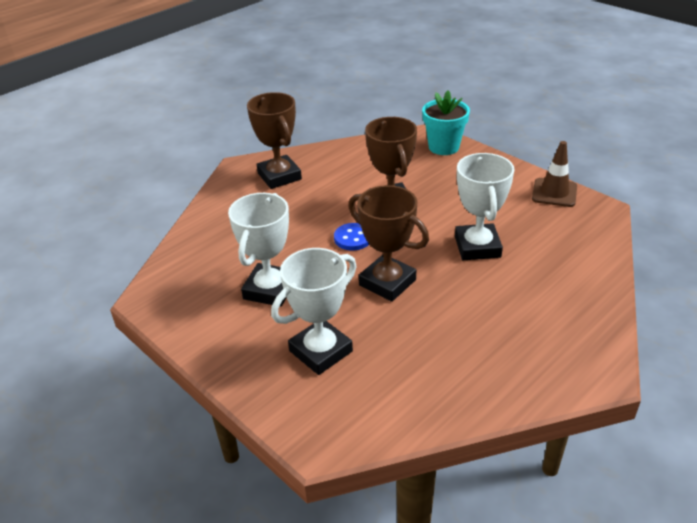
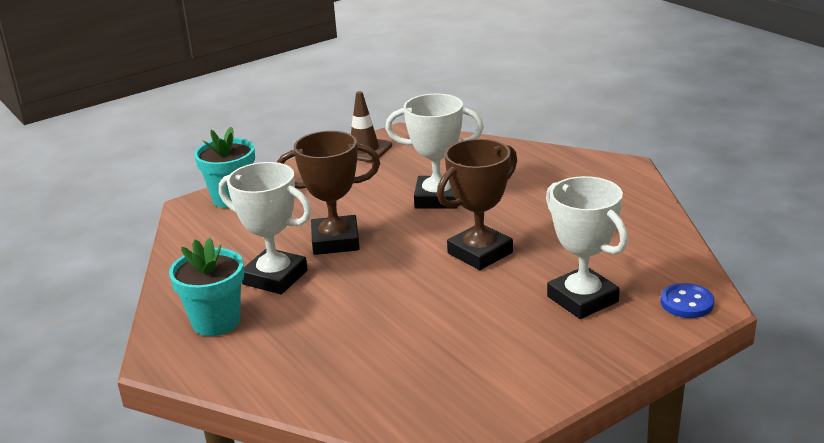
camera: 80 degrees left, 10 degrees down
(269, 289) = (469, 332): white trophy -> white trophy (275, 277)
(279, 176) = (216, 322): brown trophy -> turquoise flower pot
(353, 238) = (390, 270): blue button -> blue button (686, 303)

